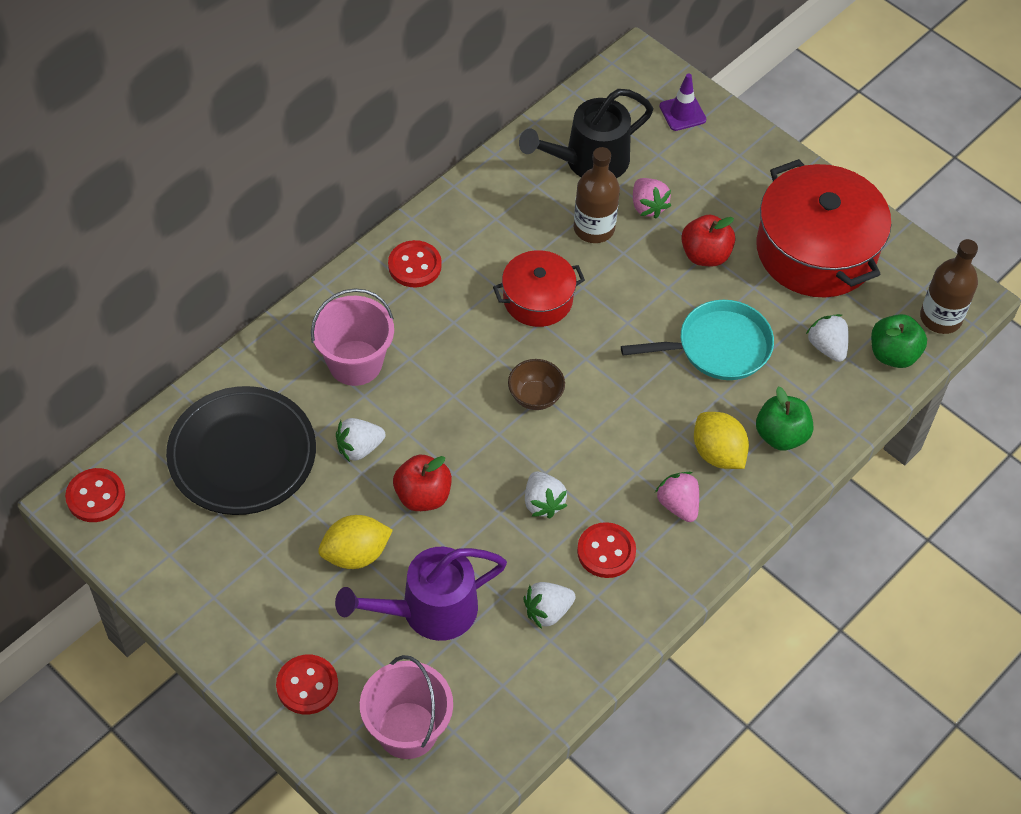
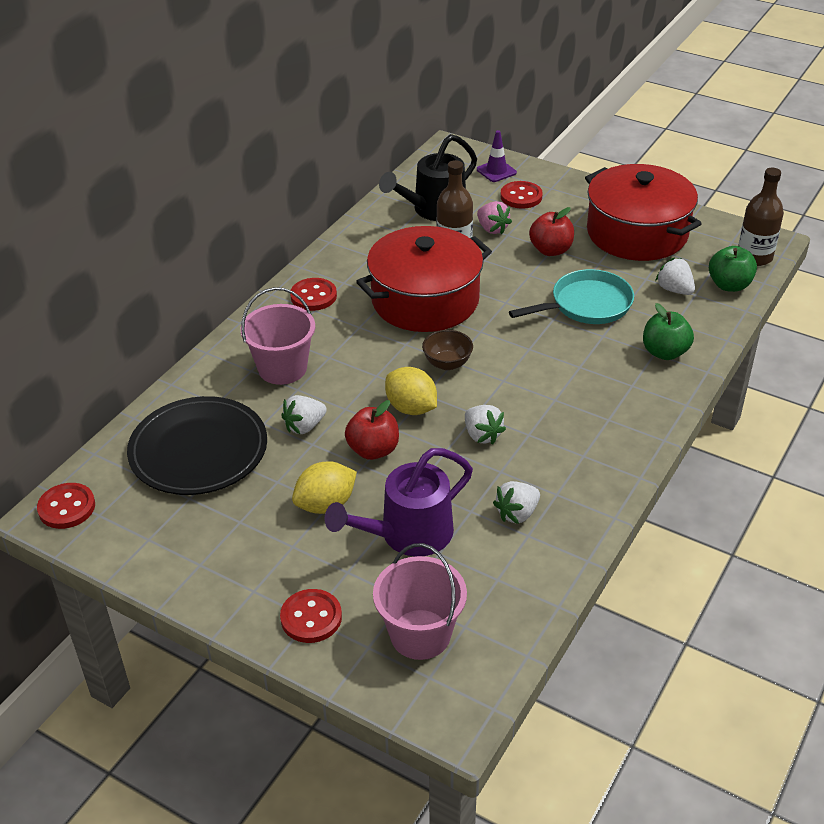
camera: 10 degrees left, 15 degrees down
(537, 299) = (425, 300): red pot -> red pot, size x1.78
(606, 551) = (551, 459): red button -> red button (521, 196)
(678, 505) = (600, 415): pink strawberry -> none
(718, 453) = (618, 373): yellow lemon -> yellow lemon (411, 408)

